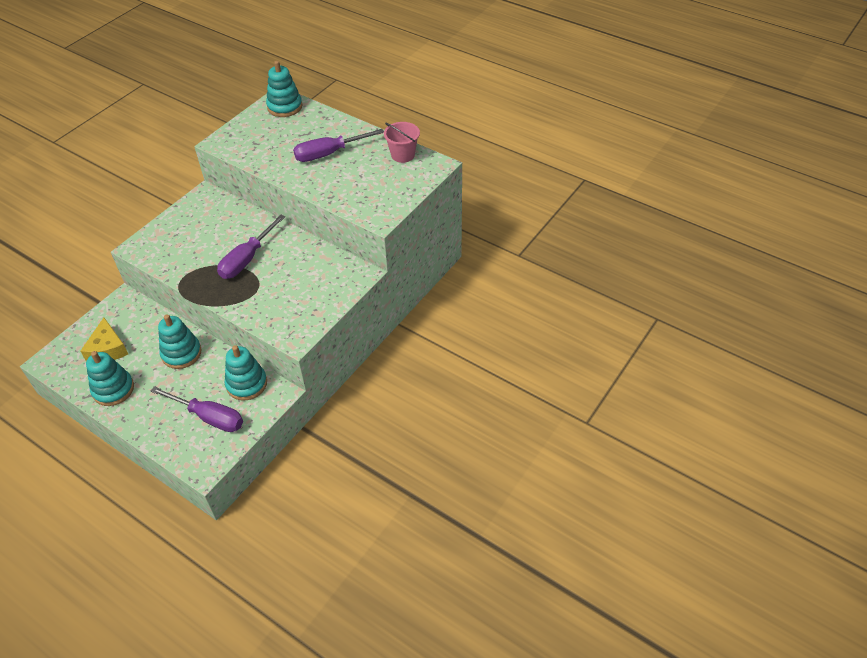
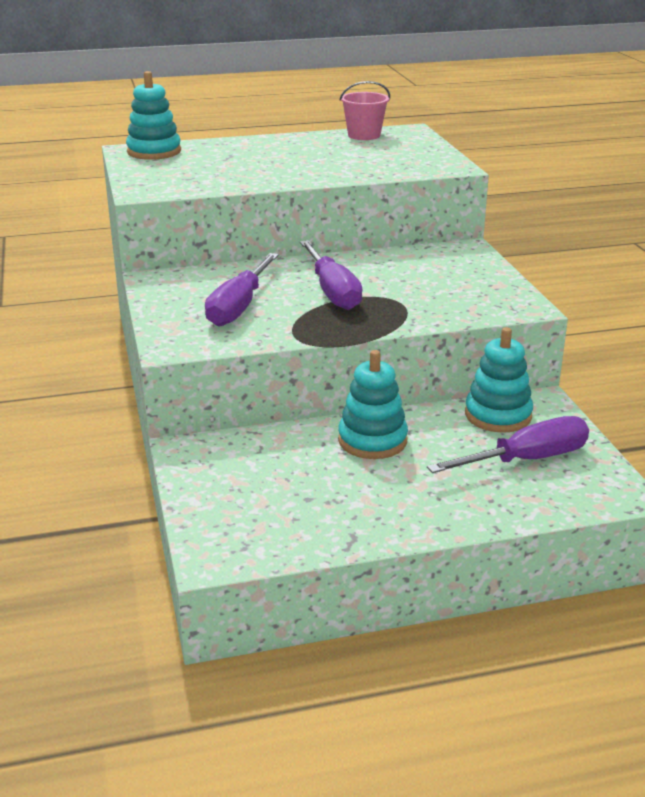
camera: 50 degrees left, 20 degrees down
(107, 349) = (271, 494): yellow cheese -> none
(113, 389) = (368, 516): turquoise stacking toy -> none
(329, 153) = (291, 157): purple screwdriver -> purple screwdriver (239, 306)

